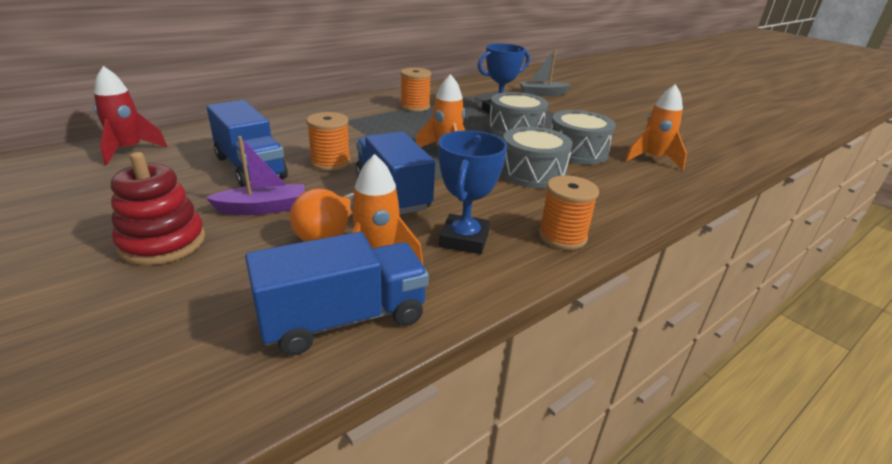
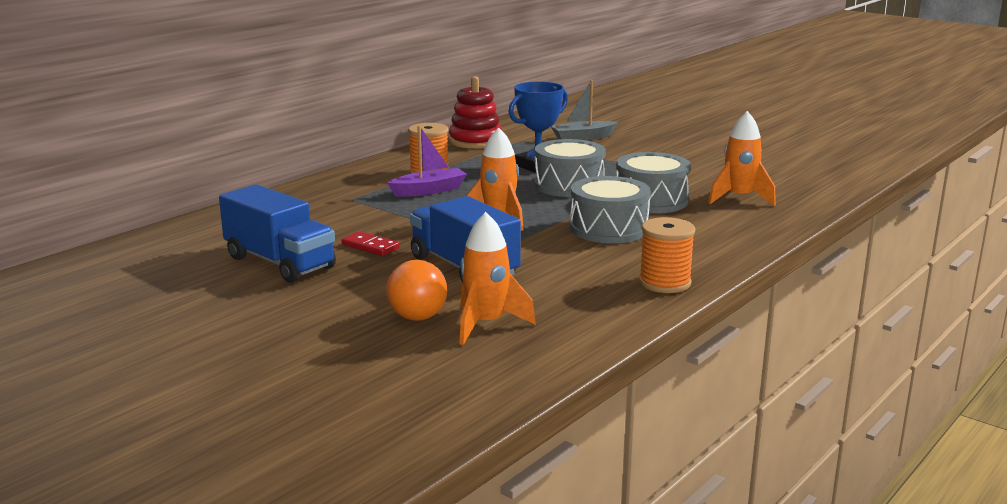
camera: 10 degrees left, 10 degrees down
(129, 150) = (113, 263): red rocket -> none
(162, 243) = (251, 340): red stacking toy -> red stacking toy (475, 141)
(263, 208) = (331, 298): purple boat -> purple boat (429, 190)
(330, 162) = (370, 246): orange spool -> red domino
(343, 319) = (486, 371): blue truck -> none
(464, 239) = (565, 298): blue trophy -> none

